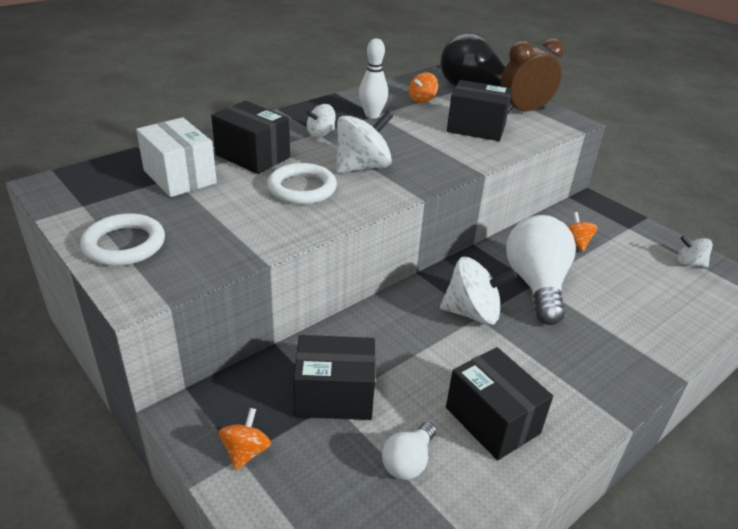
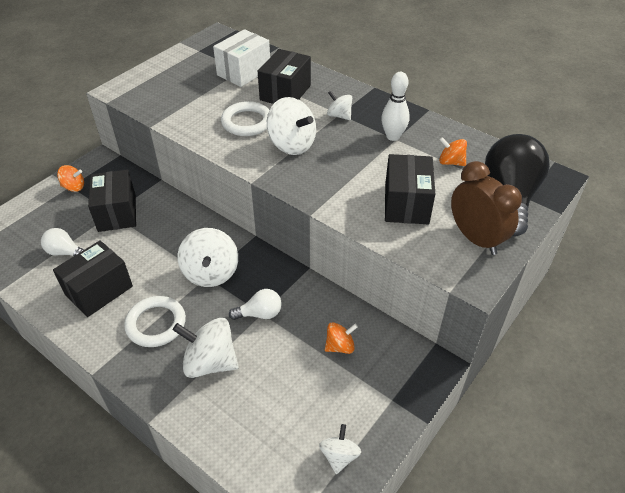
camera: 80 degrees right, 10 degrees up
(124, 244) = (161, 74): white ring -> white ring (156, 324)
(536, 284) = (260, 314): white light bulb -> white light bulb, size x0.49
(602, 327) = (210, 362): none -> white spinning top

